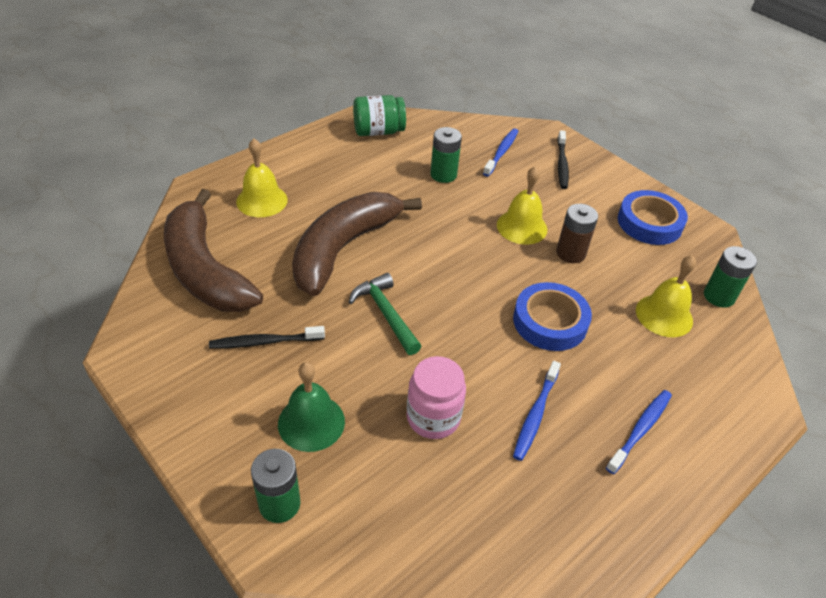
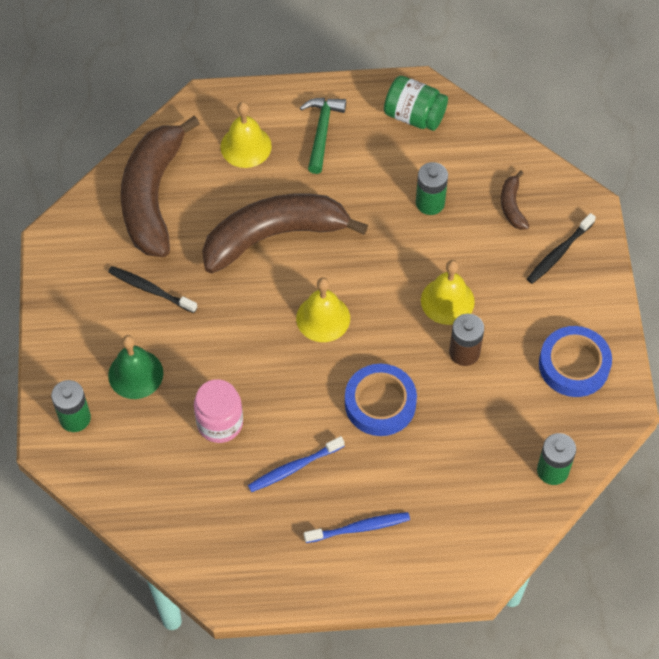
camera: 40 degrees right, 15 degrees up
(385, 313) = (257, 318): green hammer -> green hammer (321, 131)
(501, 152) = (512, 206): blue toothbrush -> brown banana
(664, 315) = (482, 456): yellow bell -> yellow bell (323, 318)

